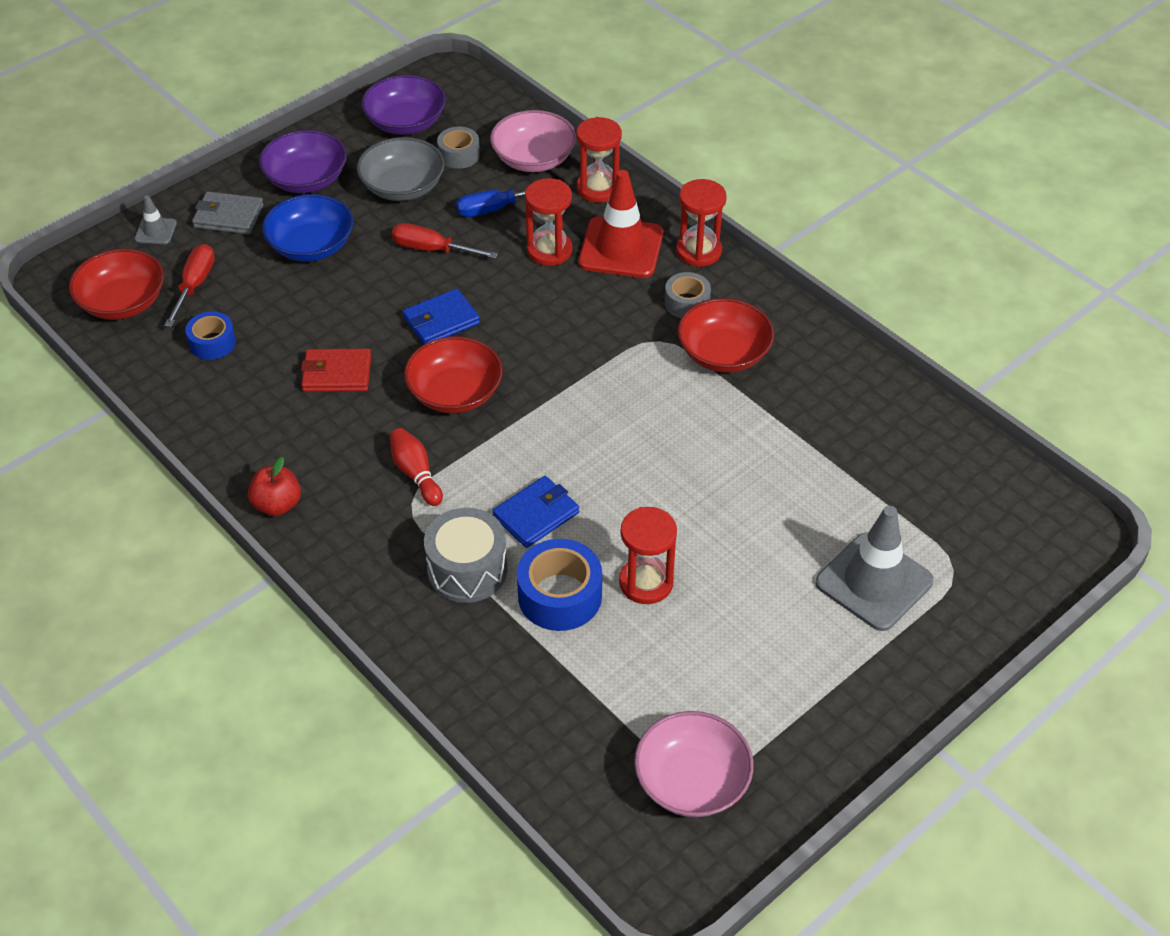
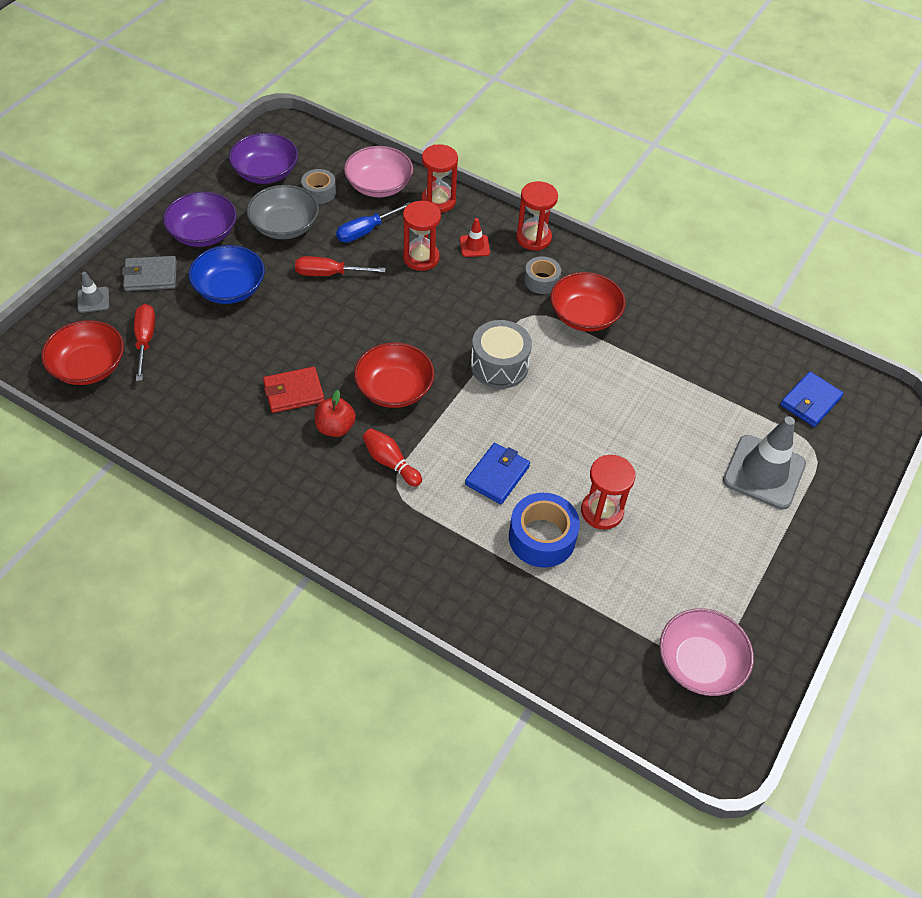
camera: 20 degrees left, 5 degrees up
(212, 343) = (180, 386): blue tape -> none
(277, 505) = (289, 513): red apple -> red apple (335, 427)
(441, 321) = (360, 331): blue wallet -> blue wallet (810, 401)
(467, 570) = (462, 533): grey drum -> grey drum (499, 366)
(621, 248) = (474, 246): red traffic cone -> red traffic cone, size x0.47

